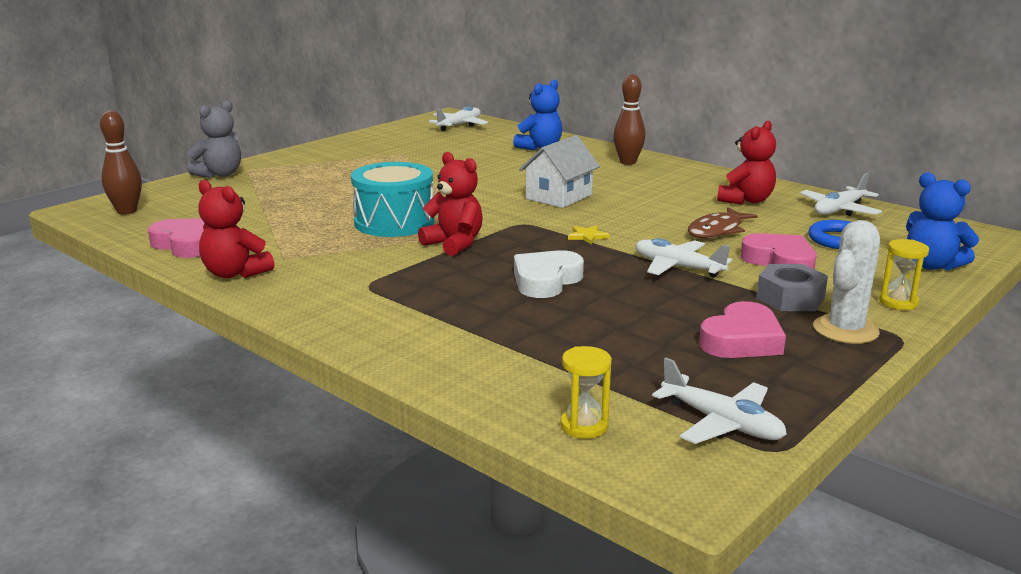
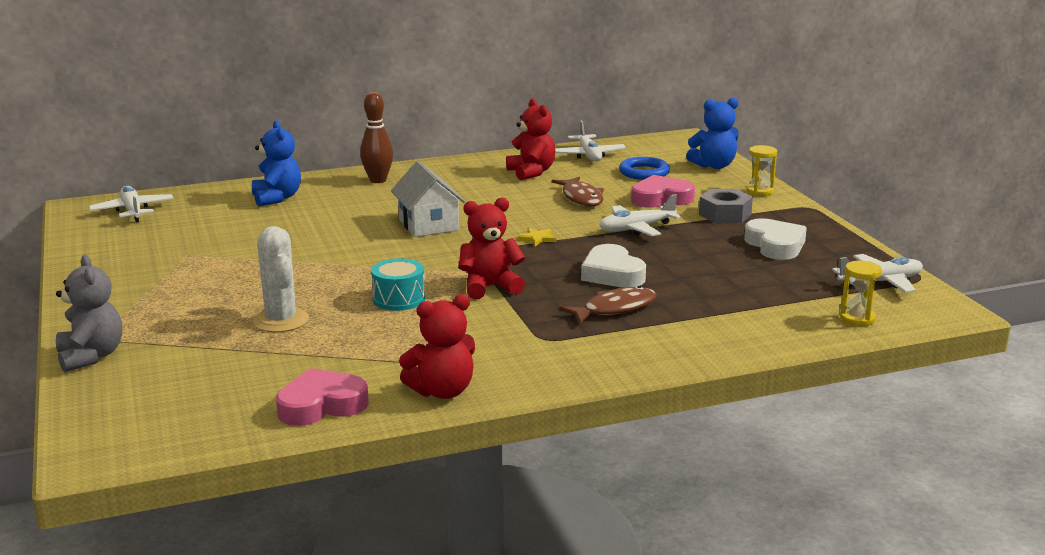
camera: 60 degrees left, 0 degrees up
(127, 211) = (147, 427): brown bowling pin -> none
(394, 222) = (399, 299): turquoise drum -> turquoise drum, size x0.60
(463, 298) = (615, 309): none -> brown fish
(742, 340) = (775, 245): pink heart -> white heart
(845, 330) = (786, 216): white cactus -> white cactus (281, 321)

